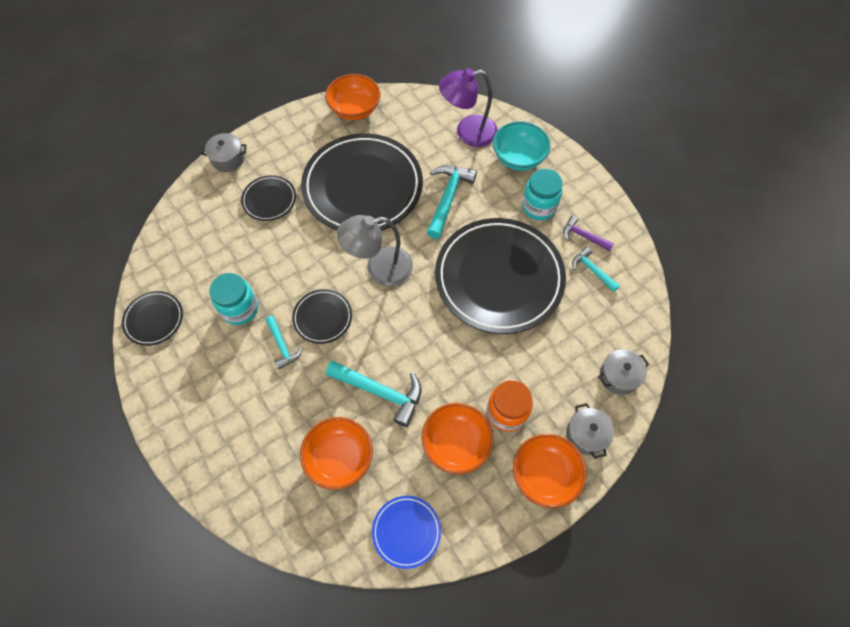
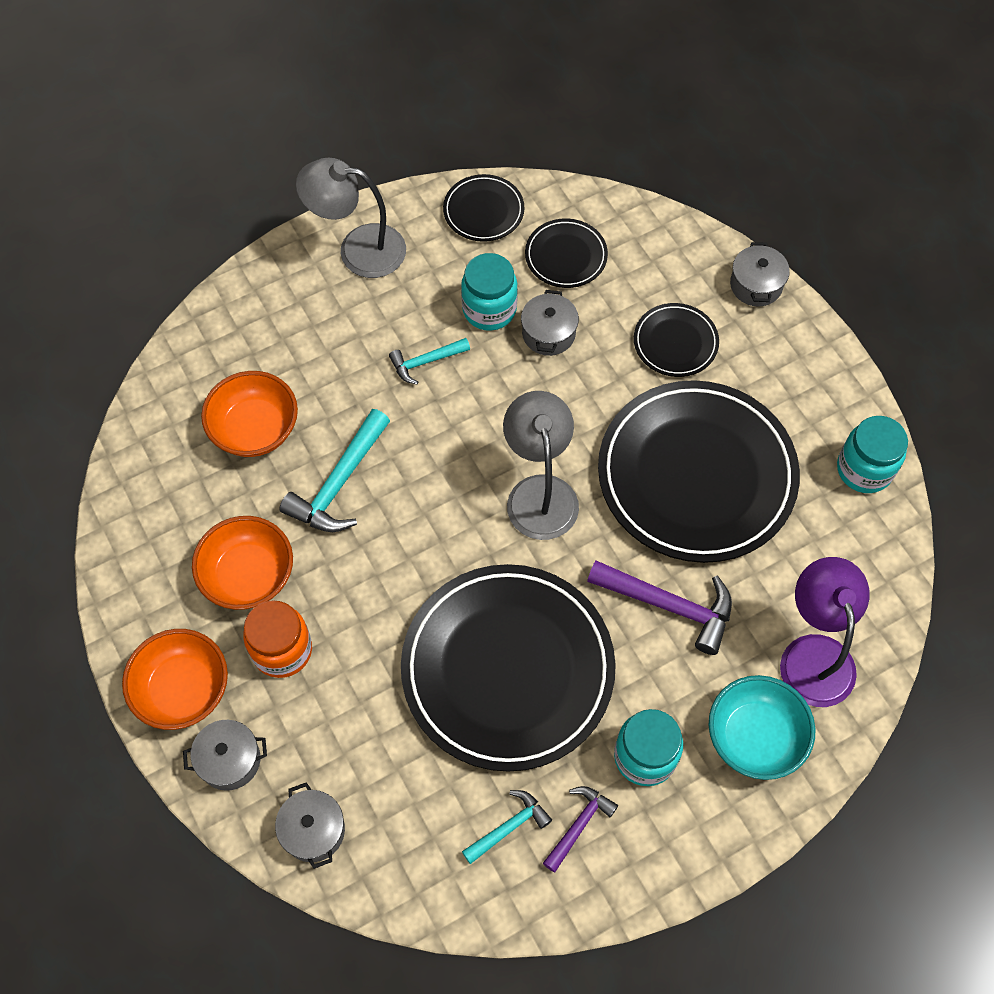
camera: 95 degrees right, 0 degrees up
(181, 404) = (358, 249): none -> grey lamp
(260, 271) = (548, 333): none -> grey pot
(322, 317) = (464, 413): black plate -> black plate (566, 256)
(355, 109) = (864, 469): orange bowl -> turquoise jar
(406, 531) = (145, 504): blue plate -> none
(448, 198) = (669, 606): turquoise hammer -> purple hammer

